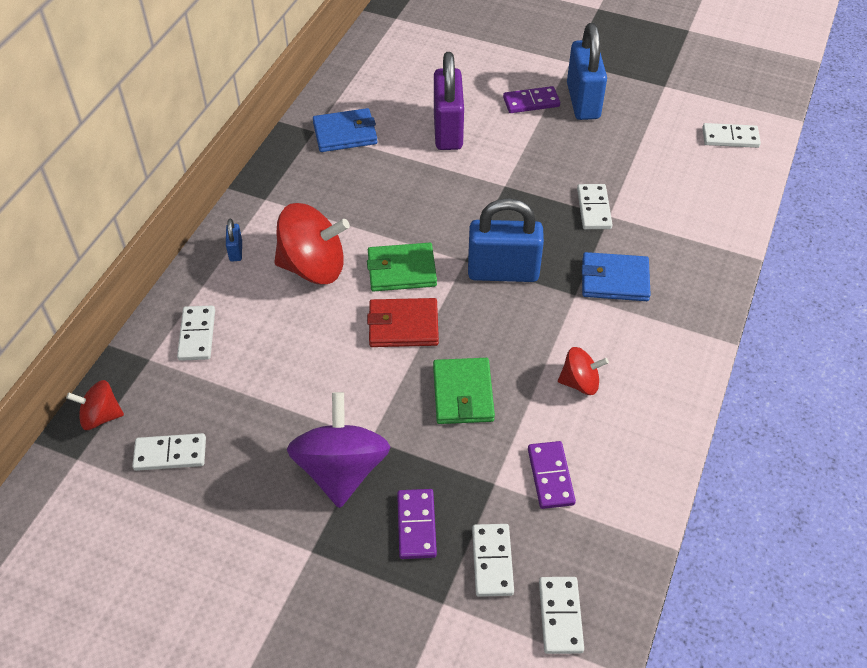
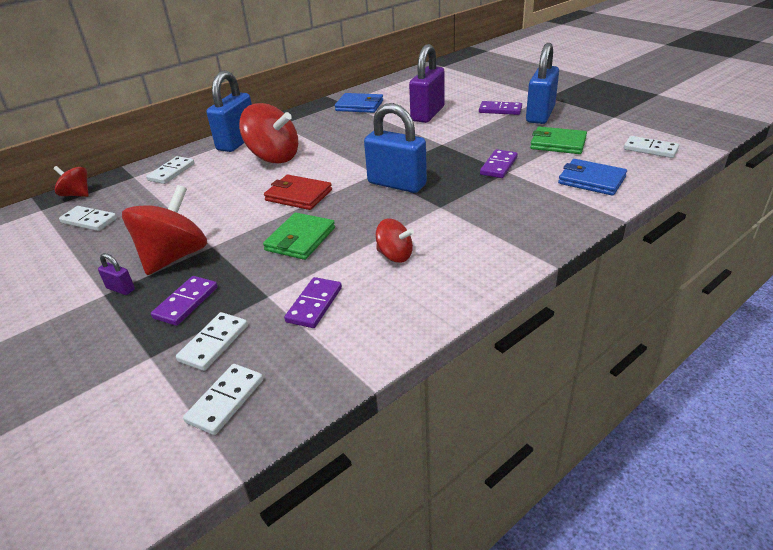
camera: 30 degrees right, 15 degrees down
(236, 251) = (237, 142): blue padlock -> blue padlock, size x2.36
(324, 536) = (121, 289): none -> purple padlock
(341, 470) = (174, 257): purple spinning top -> red spinning top
(401, 270) = (327, 169): green wallet -> green wallet (558, 143)
(593, 209) = (498, 166): white domino -> purple domino
(614, 280) = (480, 205): blue wallet -> blue wallet (591, 180)

